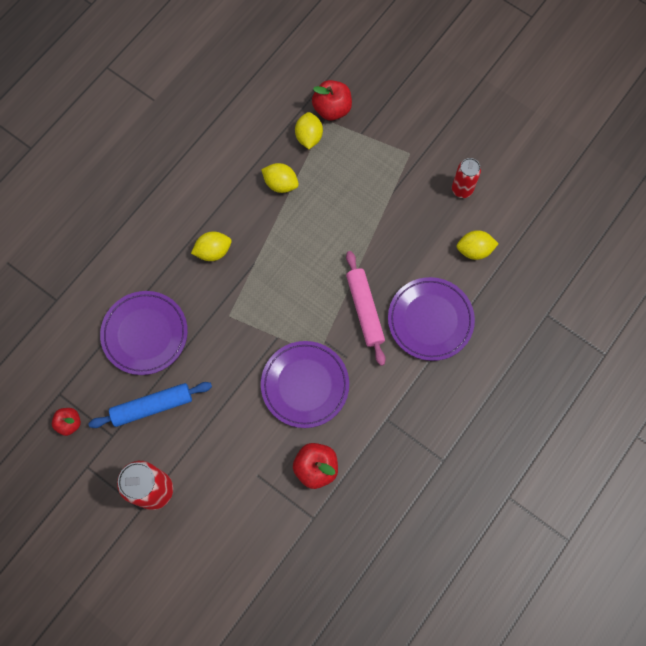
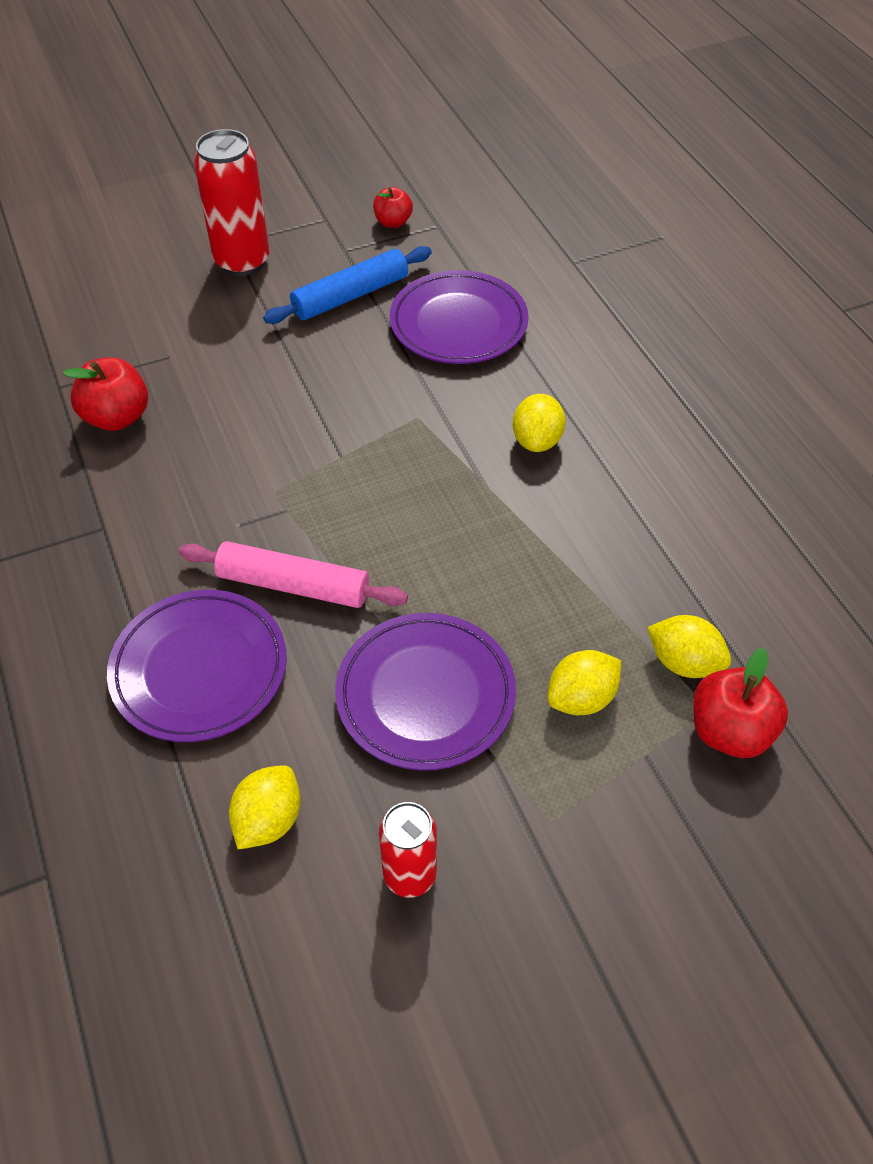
camera: 120 degrees right, 20 degrees down
(152, 406) = (350, 296): blue rolling pin -> blue rolling pin turned 45 degrees clockwise
(280, 184) = (607, 576): yellow lemon -> yellow lemon (581, 698)
(305, 385) = (240, 456): purple plate -> purple plate (425, 695)

